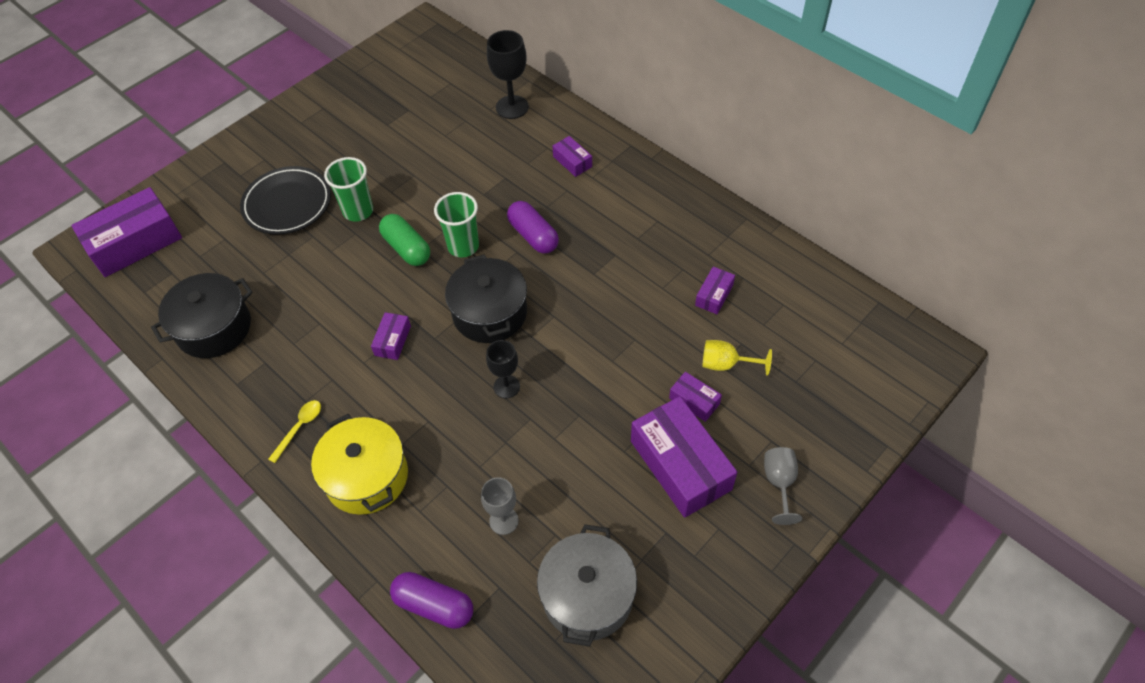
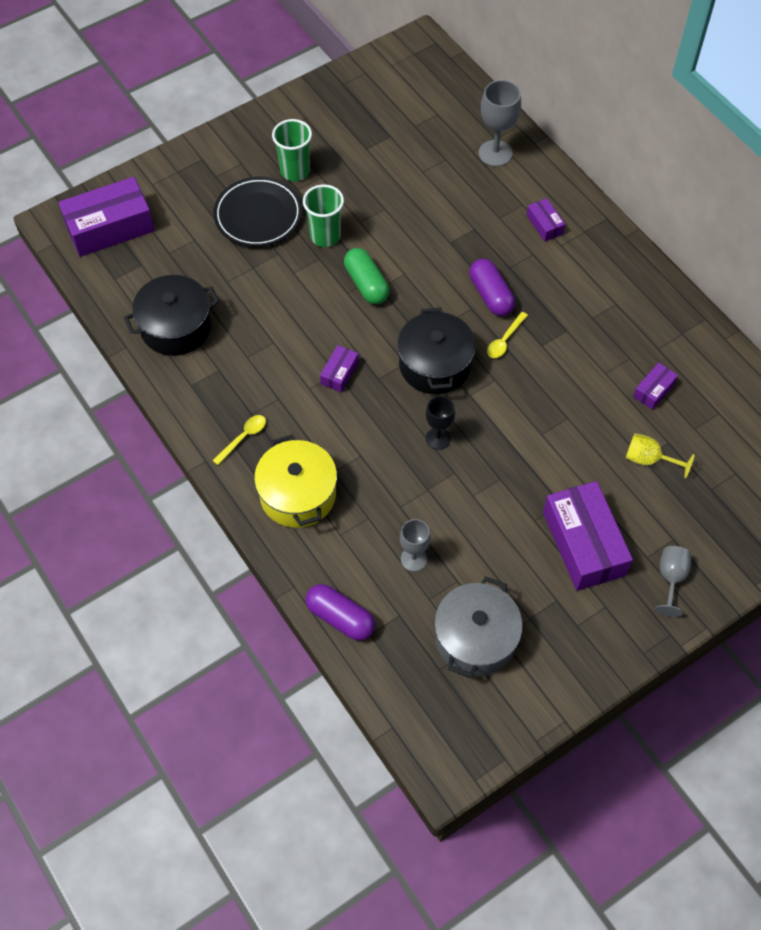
camera: 10 degrees right, 5 degrees up
(463, 246) = (421, 292): green cup -> green cup (295, 171)
(512, 107) = (495, 153): black goblet -> grey goblet
(555, 276) = (505, 340): none -> yellow spoon
(694, 401) = (610, 488): purple box -> none

